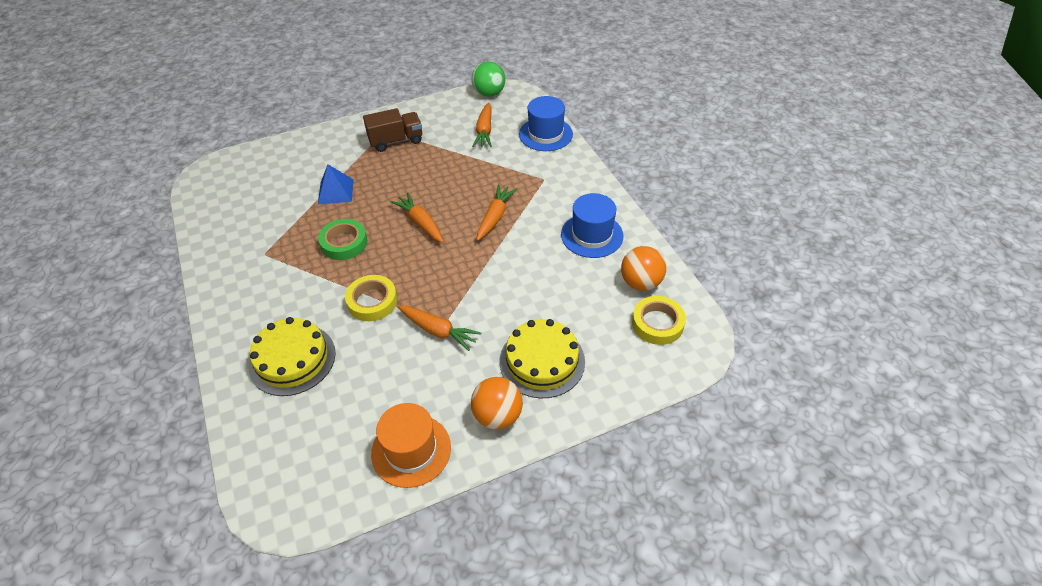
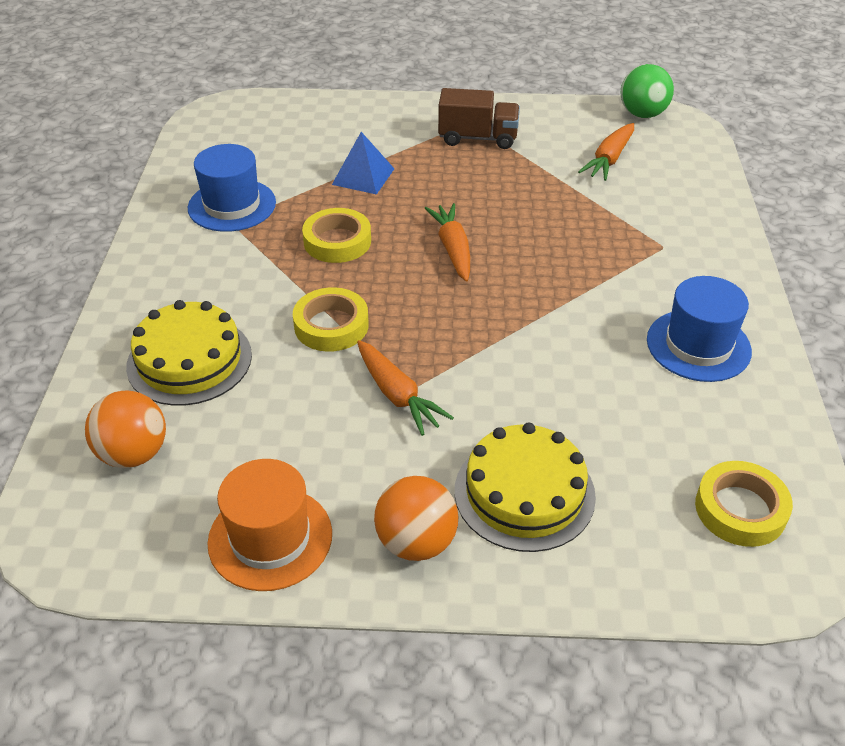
camera: 25 degrees right, 5 degrees down
(344, 243) = (337, 241): green tape -> yellow tape
(495, 217) = (563, 274): orange carrot -> none
(545, 134) = (699, 188): blue hat -> blue hat (232, 205)
(640, 283) = (743, 439): orange ball -> orange ball (134, 454)

